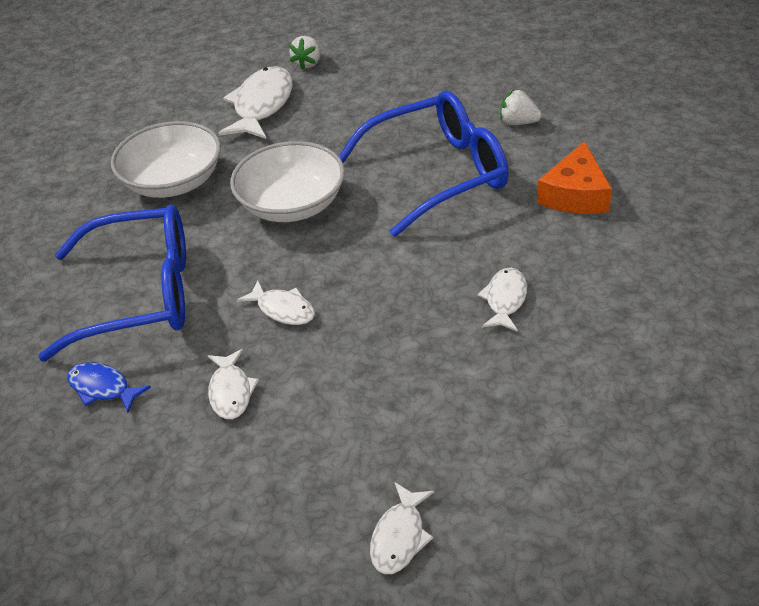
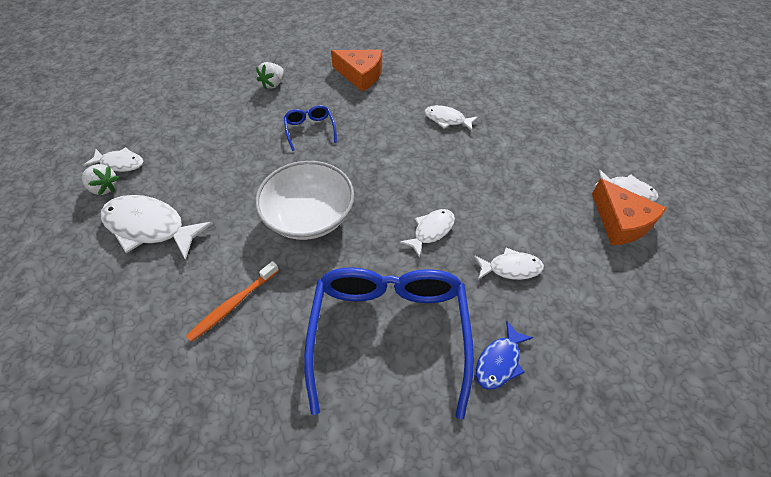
camera: 85 degrees left, 10 degrees up
(173, 182) = (233, 304): white bowl -> orange toothbrush
(329, 522) = (621, 222): none -> orange cheese
(344, 60) = (120, 163): none -> white fish
(438, 173) = (310, 130): blue glasses -> blue glasses, size x0.43

